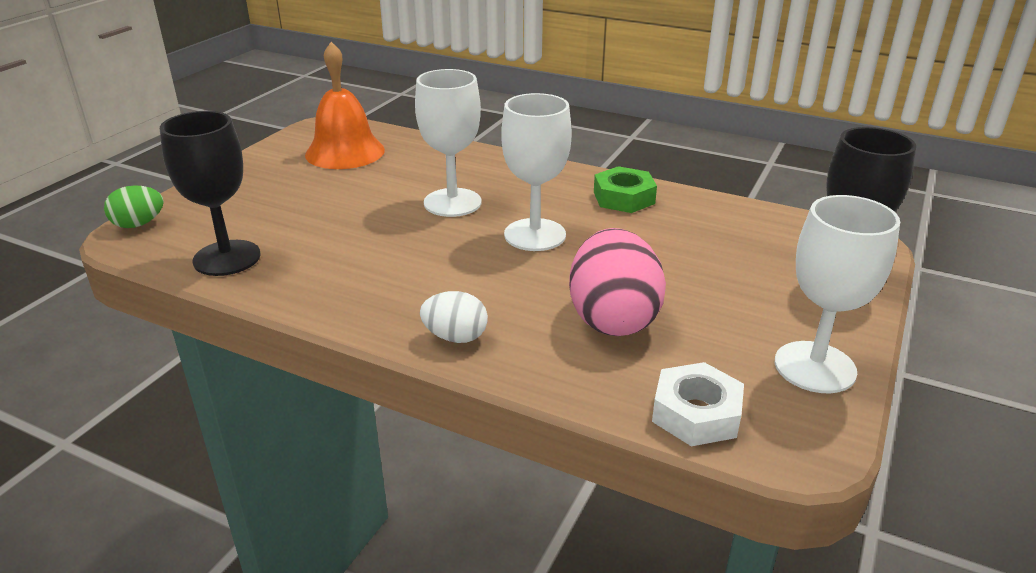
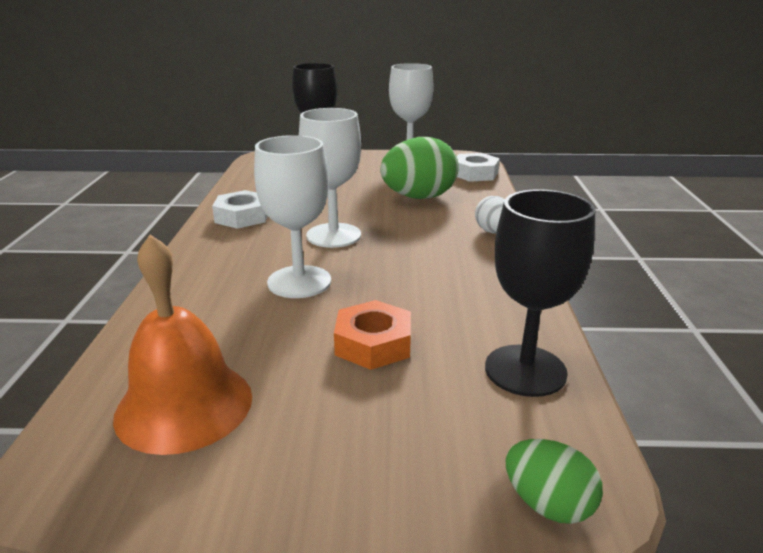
camera: 115 degrees left, 5 degrees down
(331, 212) = (373, 344): none -> orange nut
(613, 319) = (419, 197): pink egg -> green egg
(623, 198) = (242, 217): green nut -> white nut

